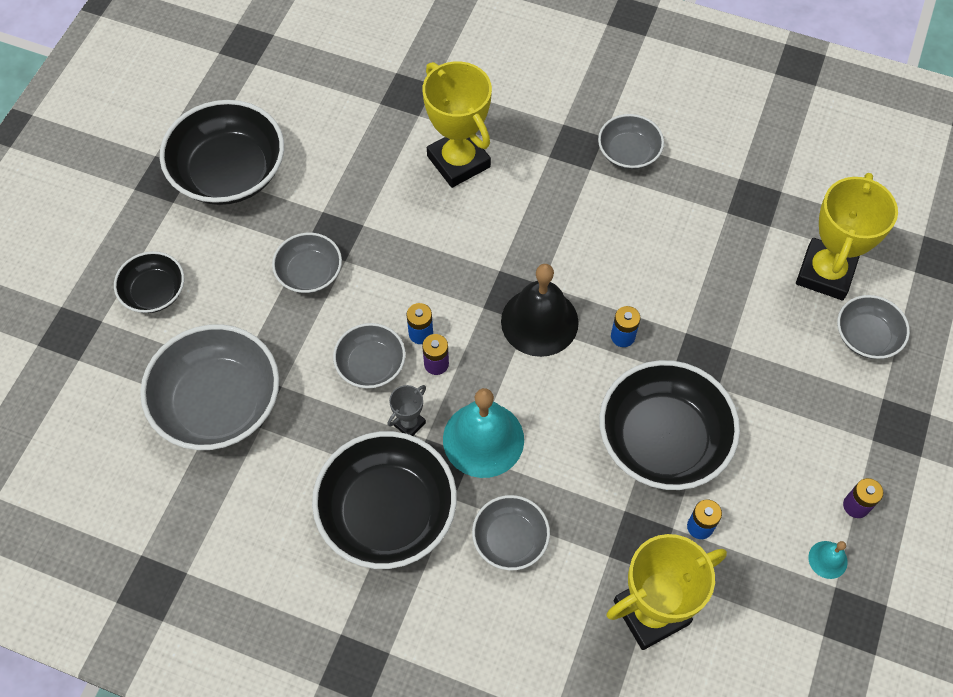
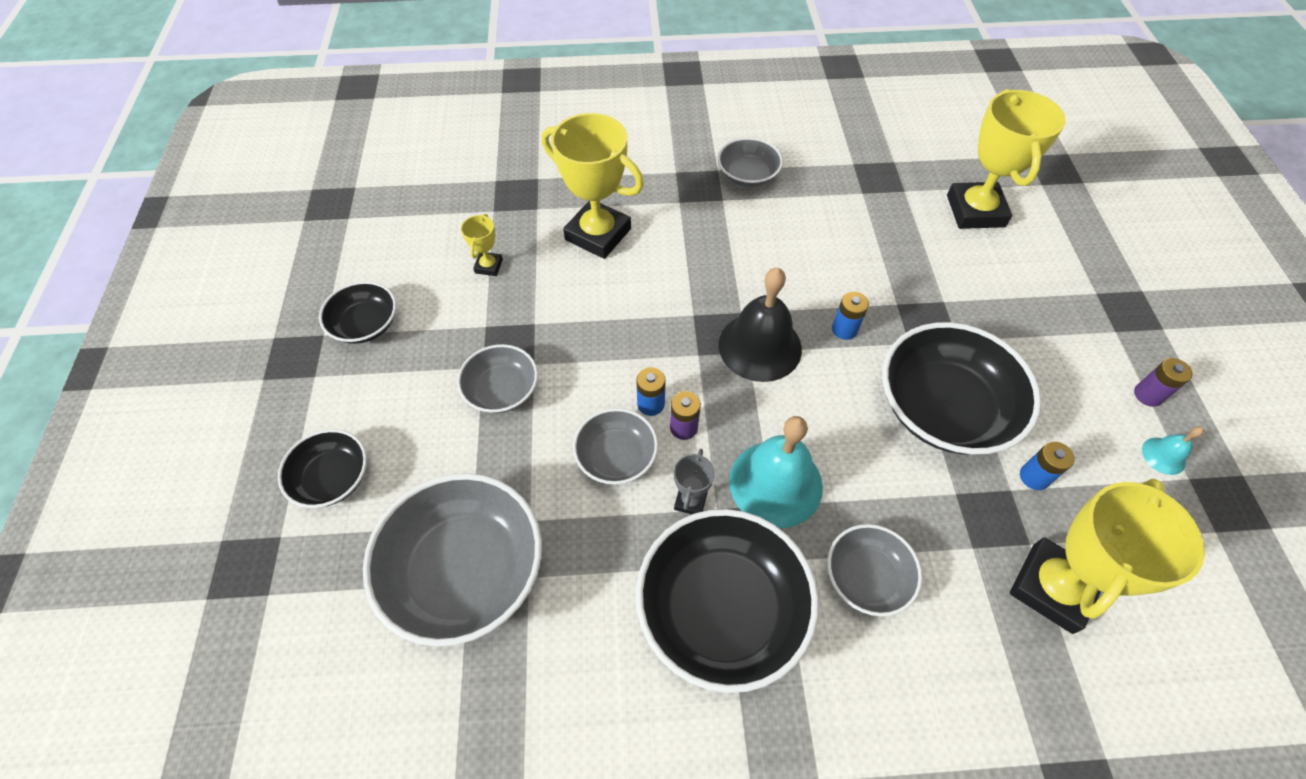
camera: 25 degrees left, 5 degrees down
(229, 172) = (365, 324): black bowl -> black bowl, size x0.54
(350, 156) = (488, 266): none -> yellow trophy
(866, 336) = (1045, 248): grey bowl -> none

